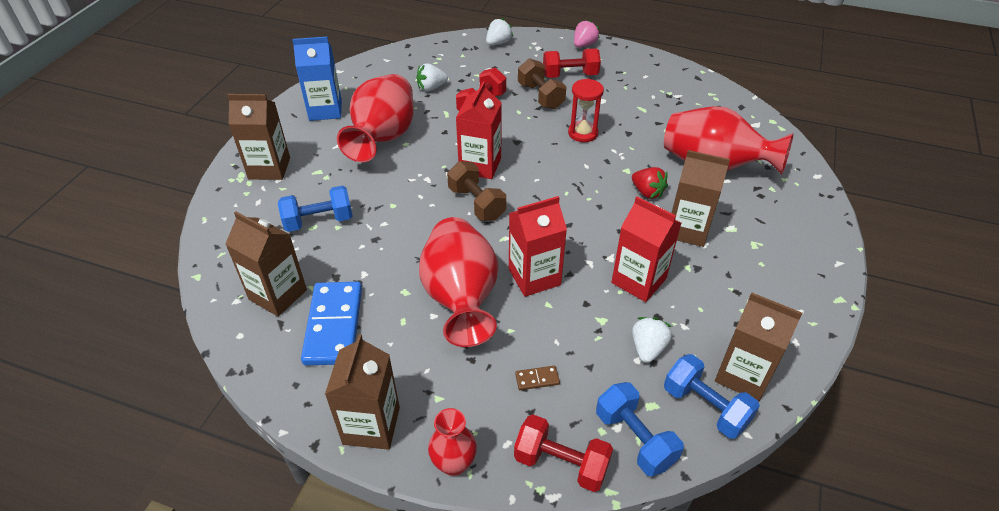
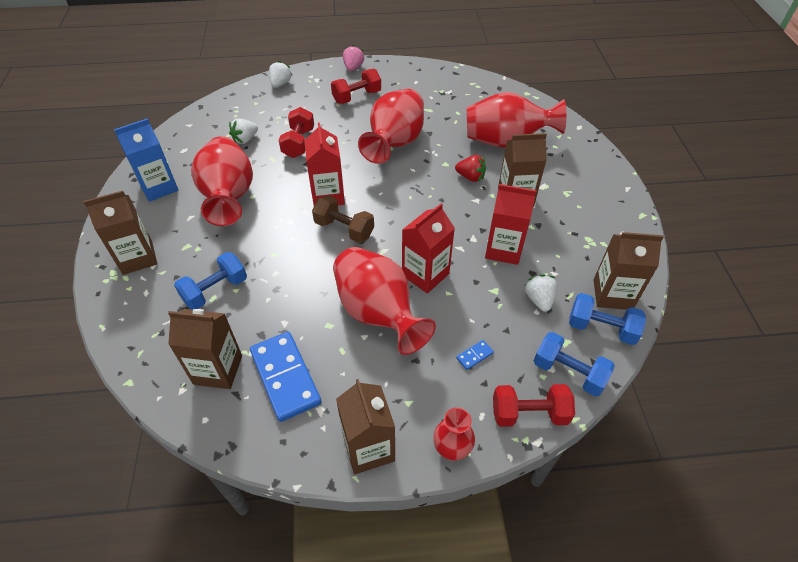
camera: 25 degrees left, 5 degrees up
(537, 379) = (474, 355): brown domino -> blue domino
(540, 96) = (343, 121): brown dumbbell -> none
(583, 133) = (395, 143): red hourglass -> red vase

